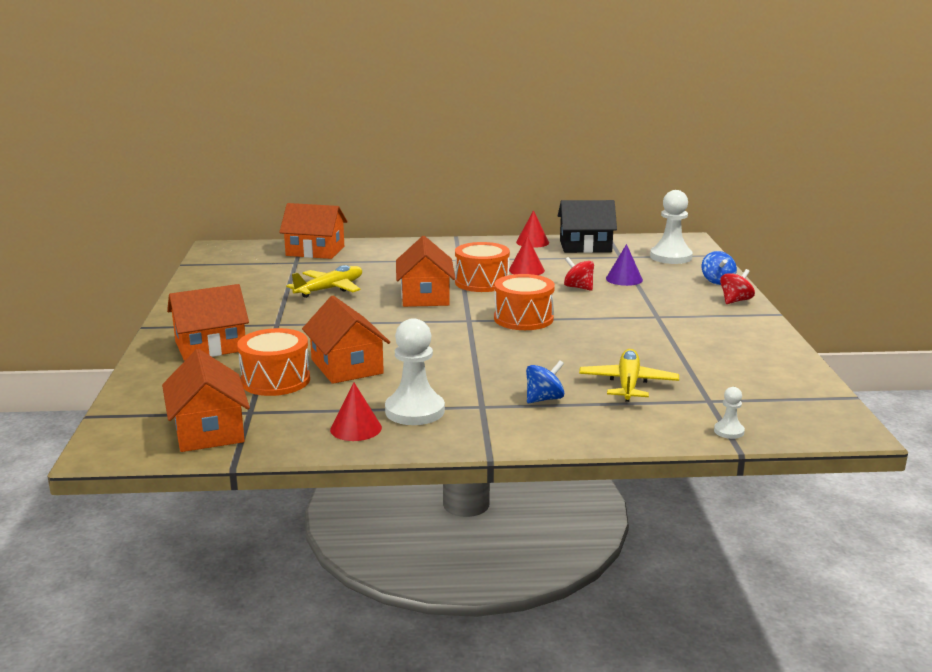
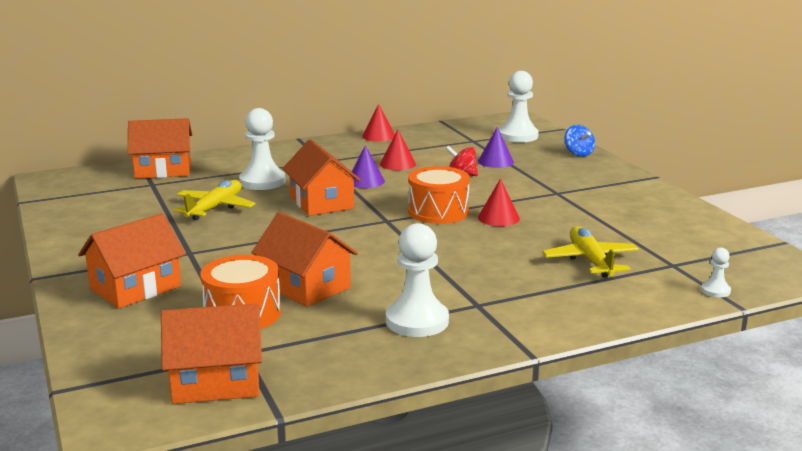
camera: 20 degrees left, 0 degrees up
(208, 430) = (216, 381): orange house -> orange house turned 60 degrees counterclockwise
(356, 428) = (374, 350): red cone -> red cone (498, 218)
(389, 271) = (262, 182): none -> white pawn
(482, 282) = (365, 181): orange drum -> purple cone
(544, 399) = (529, 288): blue spinning top -> none
(585, 246) = (432, 134): black house -> none
(735, 301) = (610, 169): red spinning top -> none

